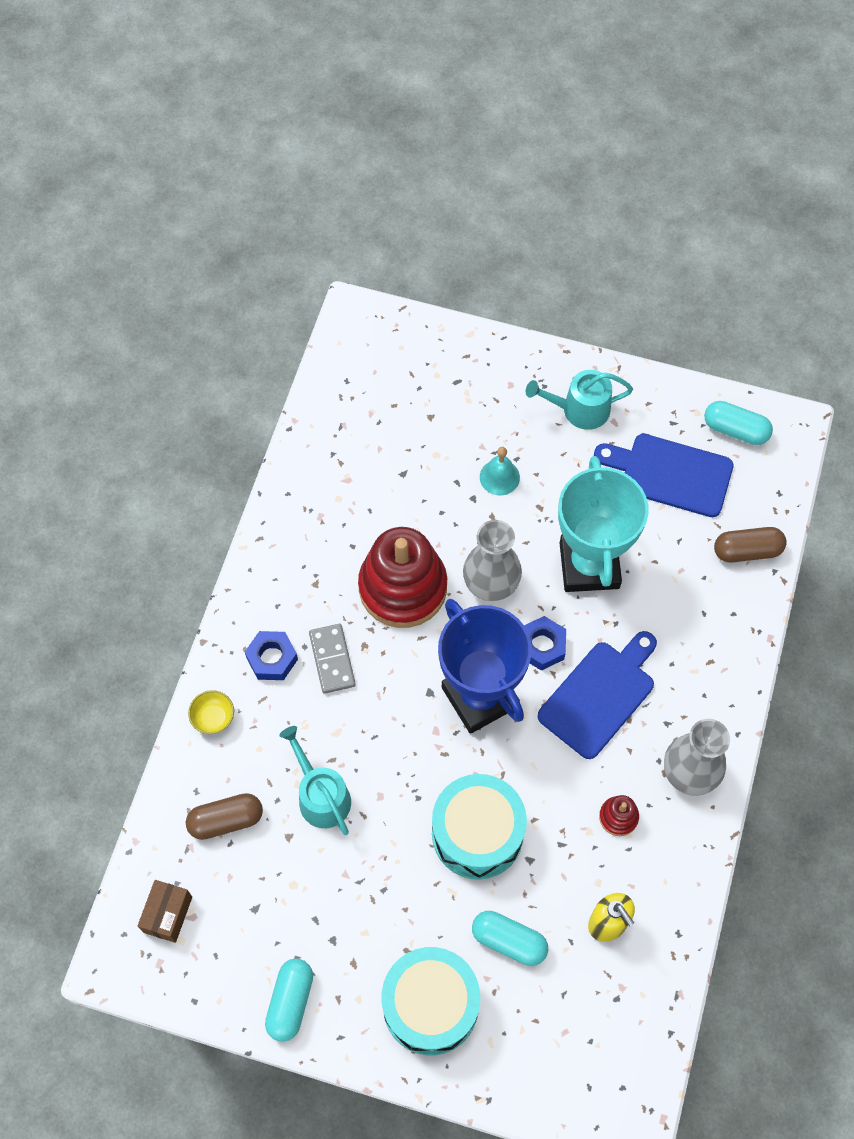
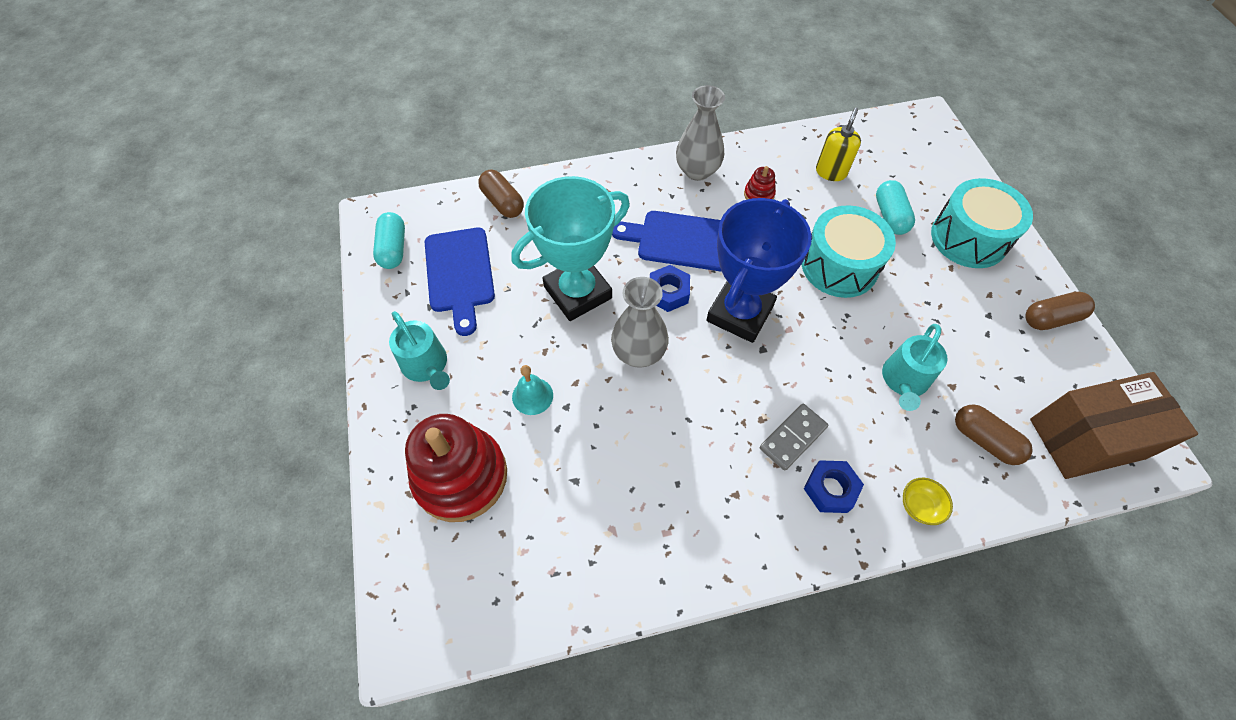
camera: 120 degrees left, 5 degrees down
(167, 914) = (1086, 439): brown box -> brown box, size x2.01
(290, 1002) = (1051, 318): turquoise capsule -> brown capsule
(403, 587) = (688, 418): red stacking toy -> red stacking toy (461, 476)

